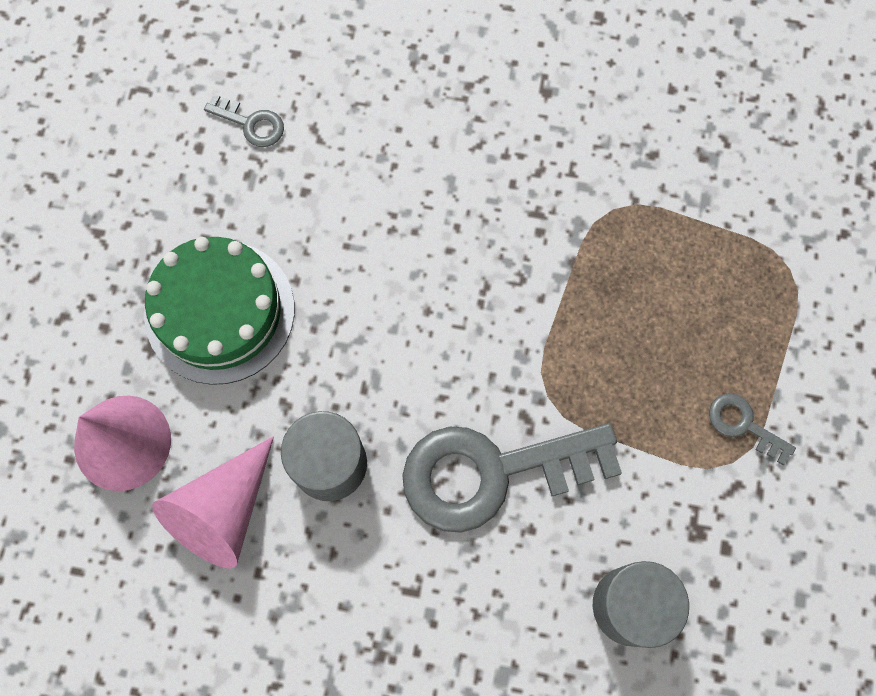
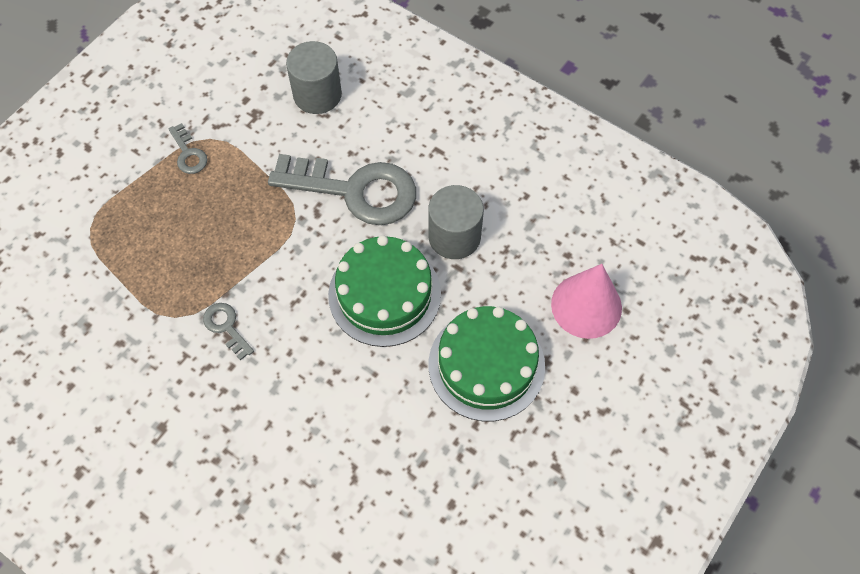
camera: 155 degrees left, 10 degrees down
(223, 511) = (534, 237): pink cone -> none
(251, 124) = (401, 505): grey key -> grey key (226, 327)
(382, 345) = (384, 294): none -> green cake

